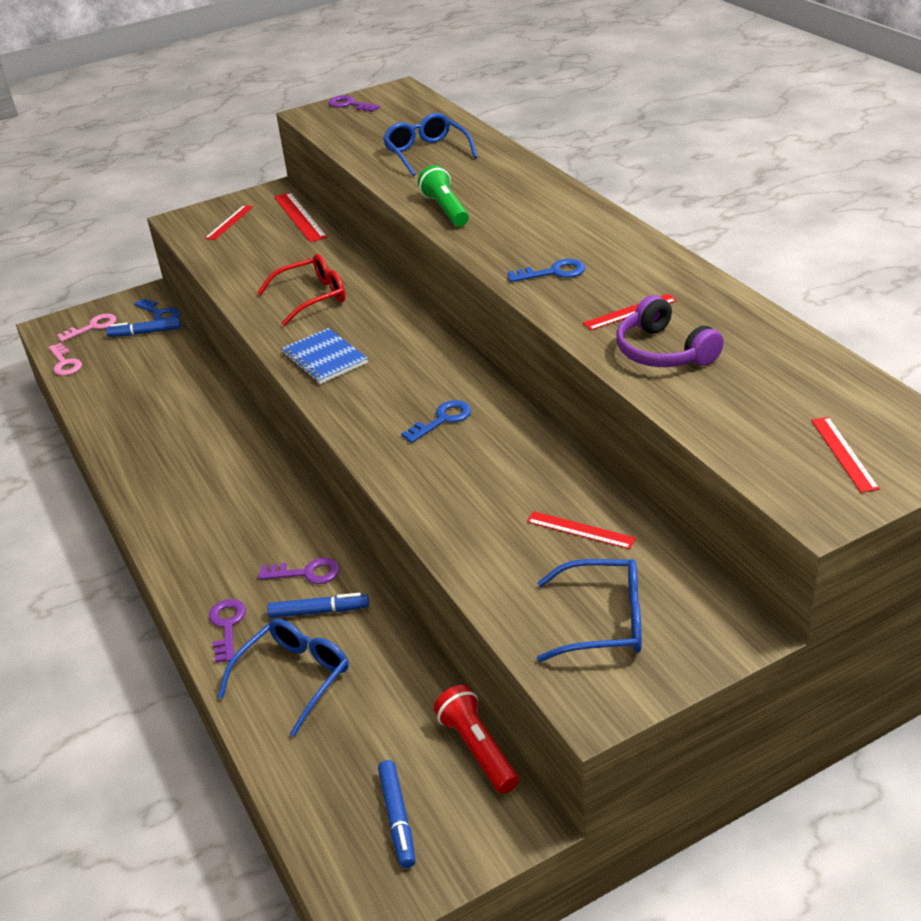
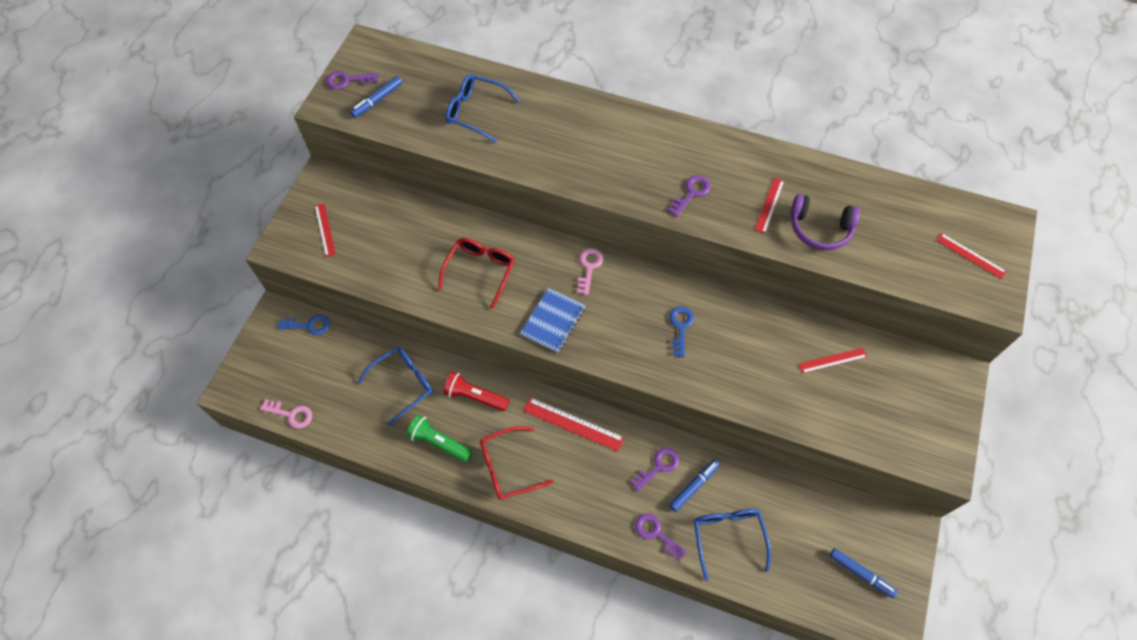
camera: 45 degrees left, 25 degrees up
(92, 327) = (269, 368): pink key -> pink key (589, 268)
(145, 333) = (320, 349): blue marker -> blue marker (377, 100)
(171, 491) = (508, 467): none -> red glasses
(300, 217) = (375, 196): red ruler -> red ruler (573, 424)
(324, 358) = (553, 321): blue notebook -> blue notebook turned 75 degrees counterclockwise
(445, 209) = (557, 167): green flashlight -> green flashlight (439, 442)
(477, 749) = (855, 508): red flashlight -> red flashlight (475, 396)
(553, 272) = (691, 193): blue key -> purple key
(604, 621) = (901, 412): blue glasses -> blue glasses (403, 384)

